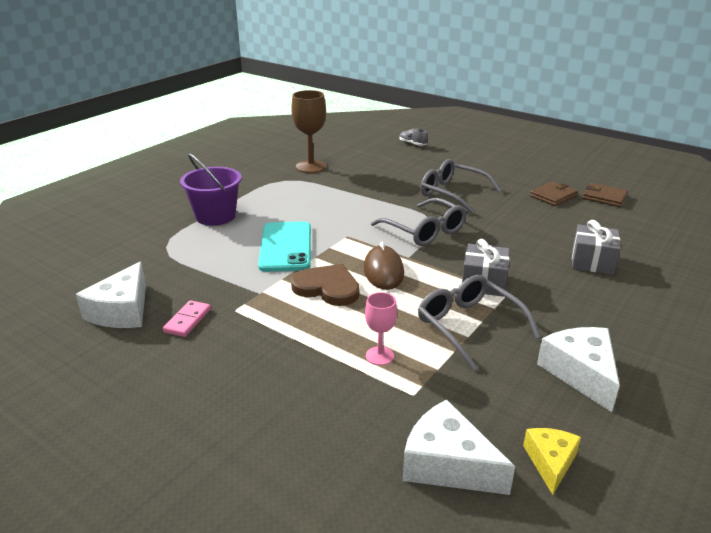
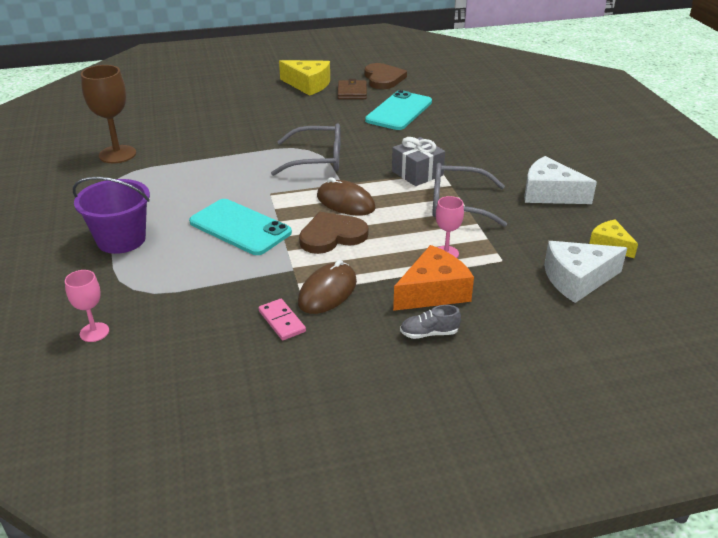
camera: 50 degrees left, 5 degrees up
(106, 258) = (94, 332): none -> pink goblet
(122, 311) = (212, 353): white cheese -> none
(248, 322) = (327, 292): none -> brown mouse
(310, 376) = (433, 292): none -> orange cheese
(412, 144) = (170, 94): grey shoe -> grey shoe (429, 333)
(452, 193) = (282, 122): grey glasses -> none
(525, 176) = (308, 85): none -> yellow cheese
(567, 228) = (399, 111): none -> turquoise phone
(592, 261) = (449, 126): grey gift -> none
(604, 197) = (383, 79): brown wallet -> brown heart

